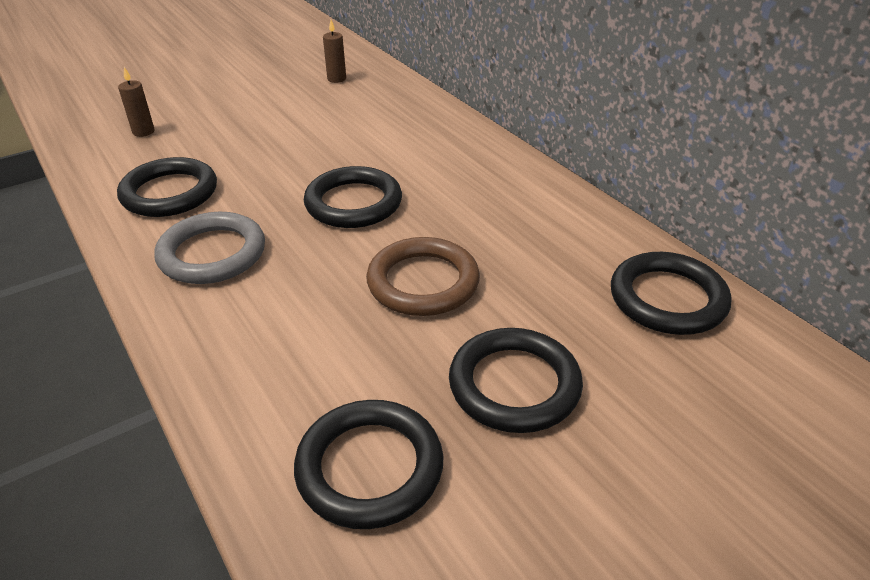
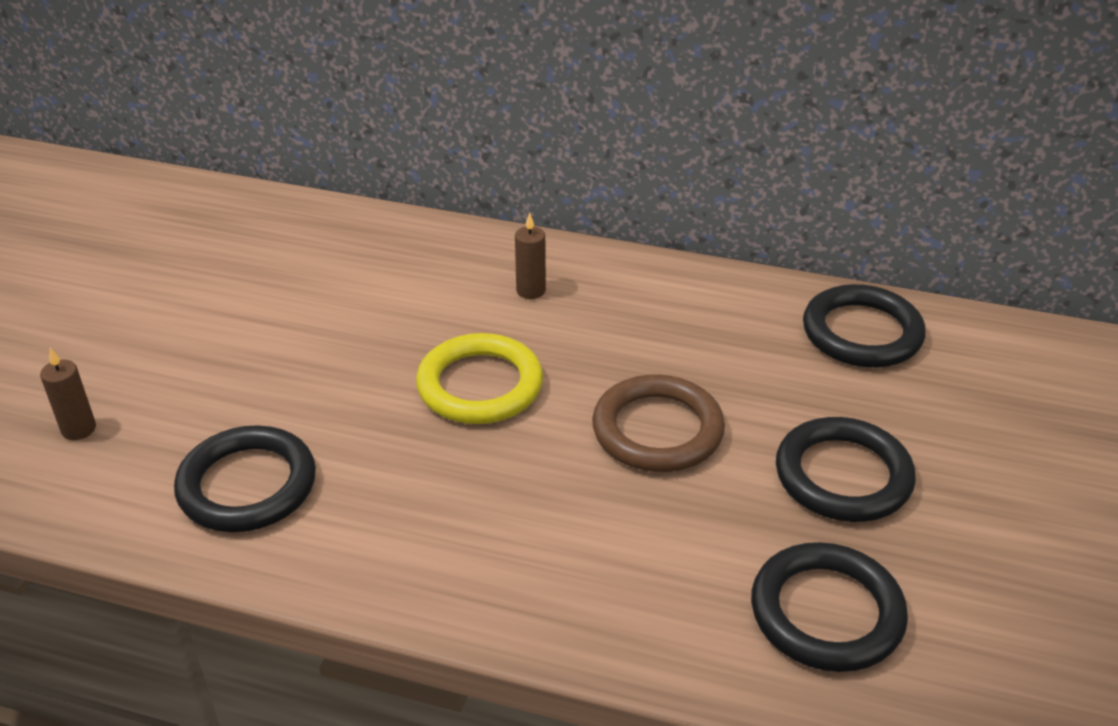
camera: 40 degrees left, 0 degrees up
(212, 253) = (410, 522): grey ring -> none
(336, 79) = (238, 240): brown candle -> brown candle (531, 290)
(353, 203) = (480, 385): black ring -> yellow ring

